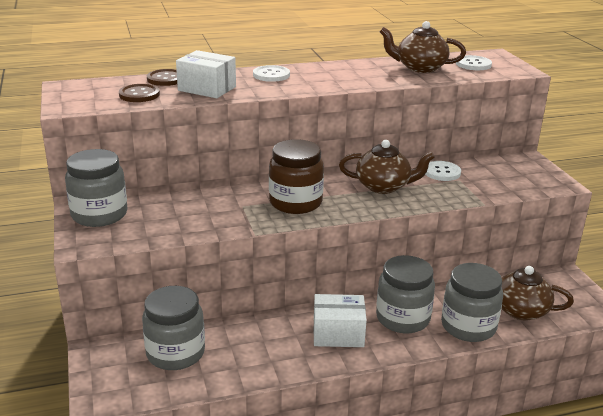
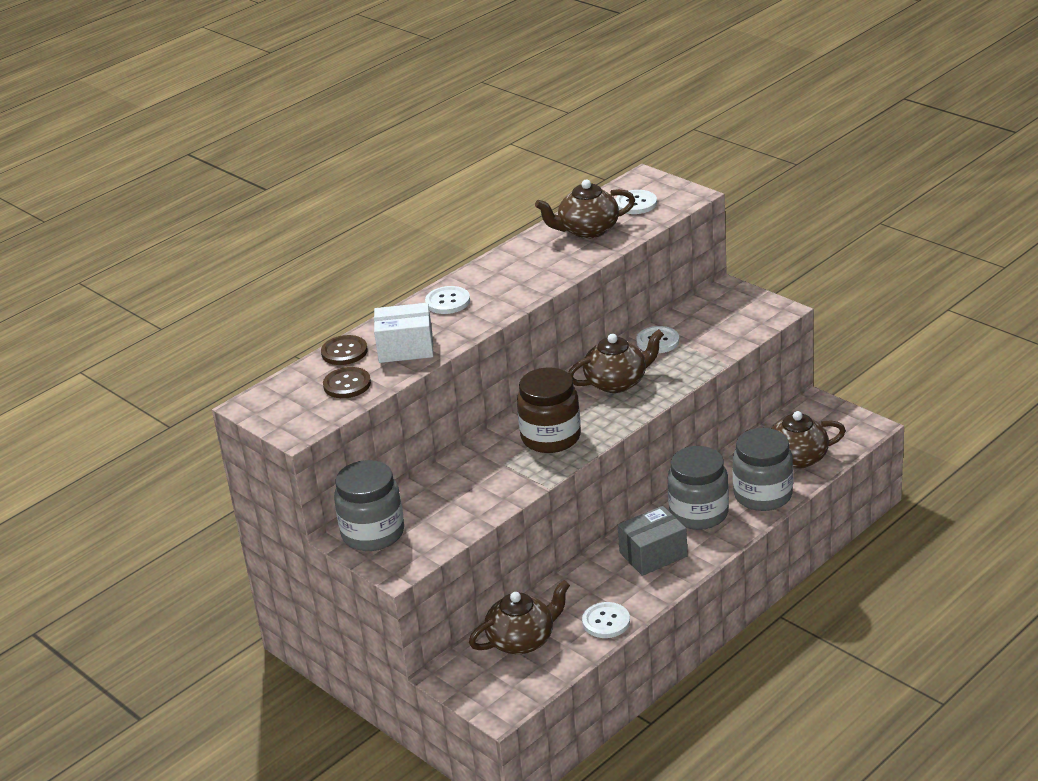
camera: 25 degrees left, 5 degrees up
(175, 353) = (522, 640): grey jar -> brown teapot
(251, 369) = (606, 622): none -> white button
(338, 334) = (653, 554): white box -> grey box

